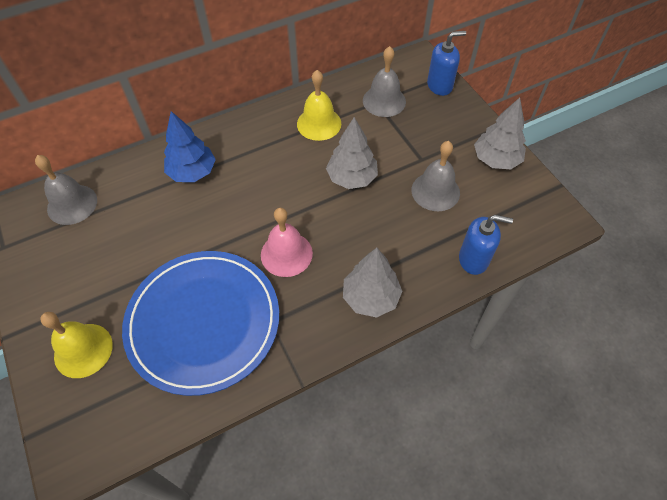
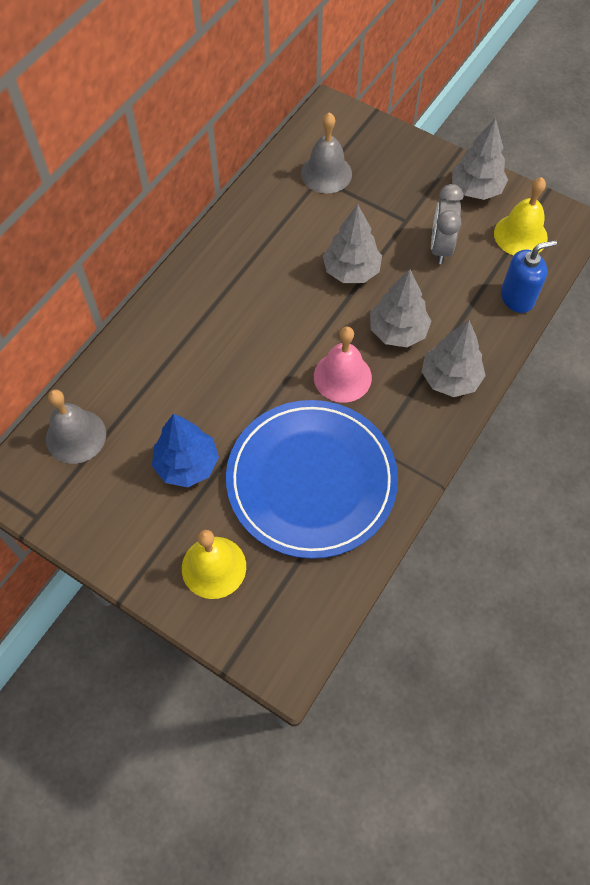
camera: 30 degrees left, 5 degrees up
(192, 172) = (181, 340): blue tree -> blue tree (187, 464)
(319, 123) = (276, 227): yellow bell -> yellow bell (520, 235)
(355, 239) = (397, 331): none -> grey tree
(435, 191) = (440, 247): grey bell -> grey clock
(440, 86) = (371, 132): blue soap dispenser -> none

